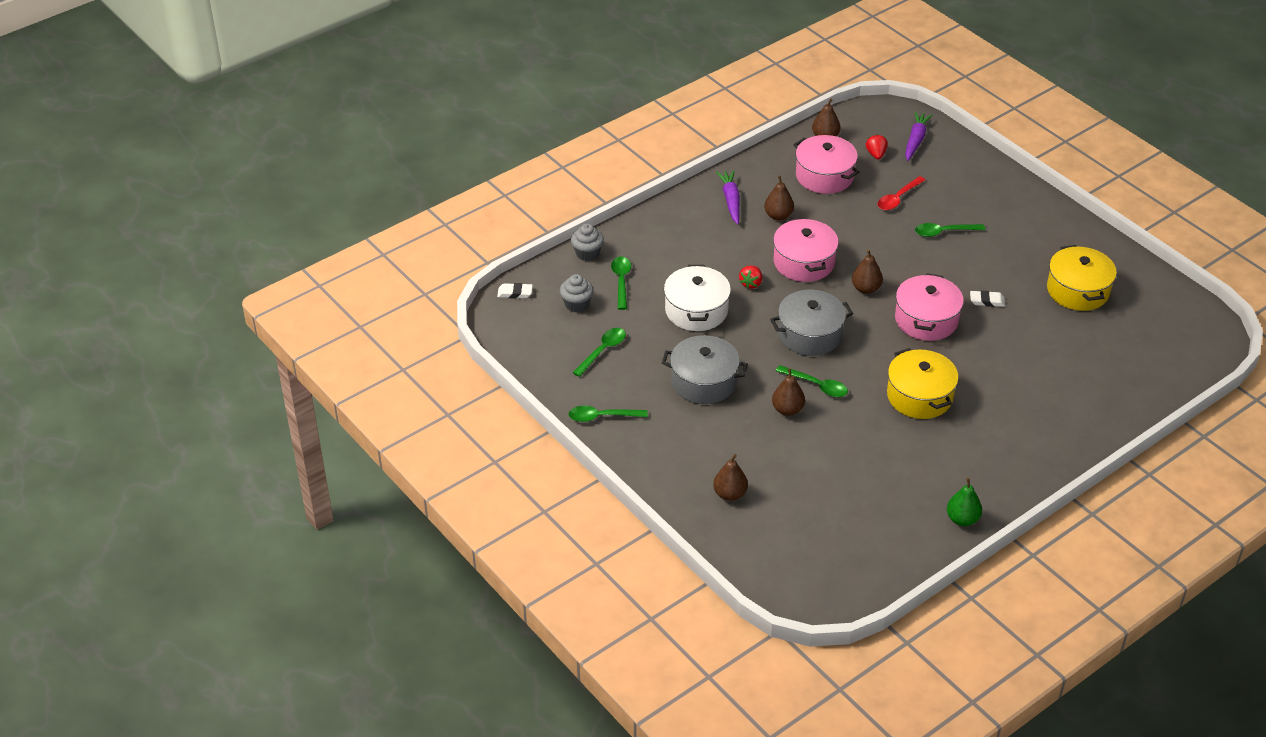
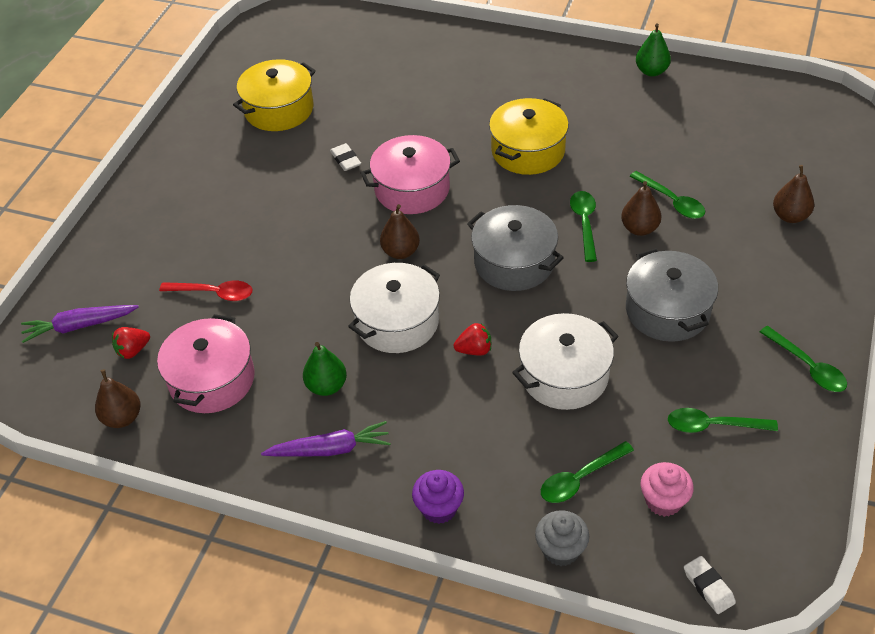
camera: 120 degrees left, 5 degrees up
(577, 304) = (663, 501): grey cupcake -> pink cupcake
(654, 223) = (439, 508): none -> purple cupcake
(731, 201) = (330, 449): purple carrot -> purple carrot turned 150 degrees counterclockwise
(778, 216) = (326, 386): brown pear -> green pear
(804, 262) = (397, 322): pink pot -> white pot
(944, 232) = (252, 232): green spoon -> green spoon (671, 201)

